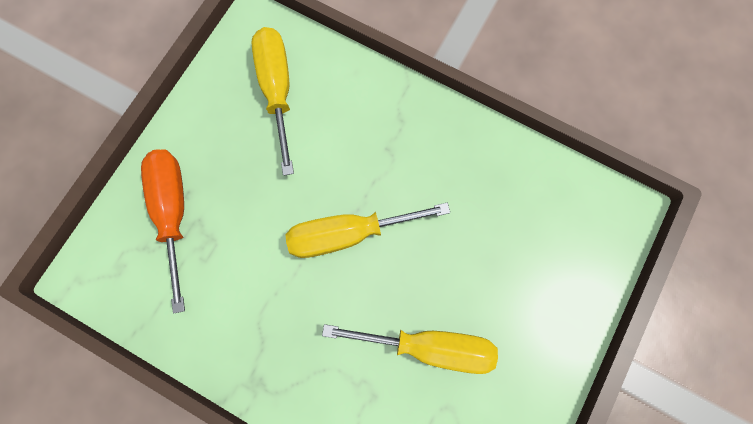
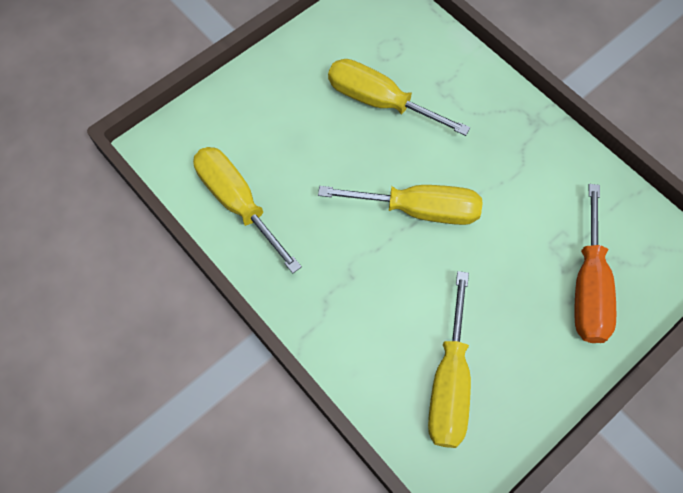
camera: 160 degrees left, 10 degrees down
(519, 181) = (238, 202): none -> yellow screwdriver

